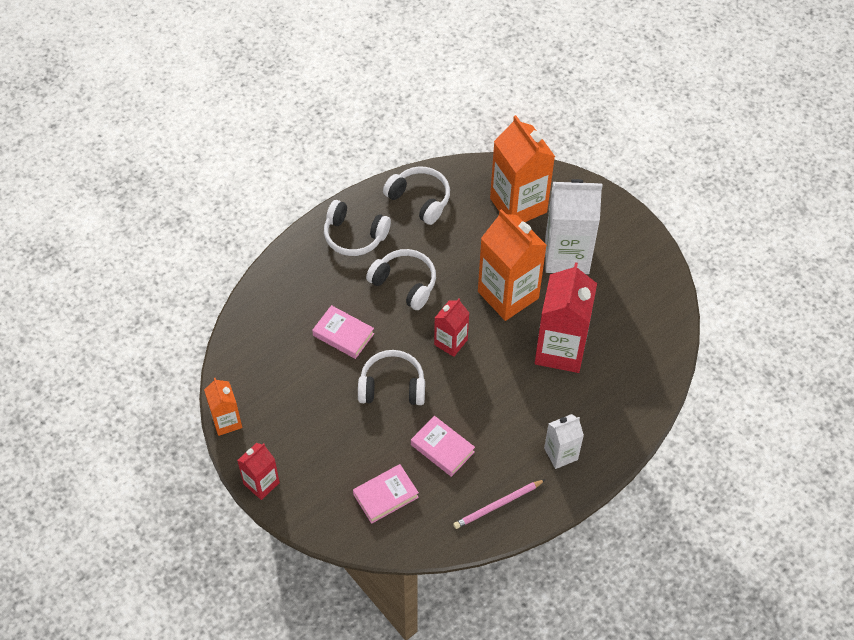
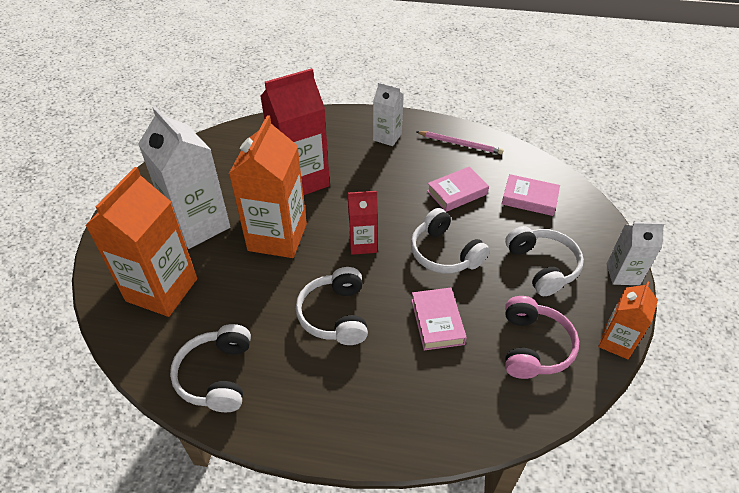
camera: 130 degrees left, 10 degrees down
(261, 483) = (622, 274): red carton -> white carton
(273, 371) = (533, 346): none -> pink headphones
(354, 235) = (317, 401): white headphones -> white headphones (542, 266)
(442, 448) = (457, 192): pink book -> pink book turned 60 degrees clockwise

